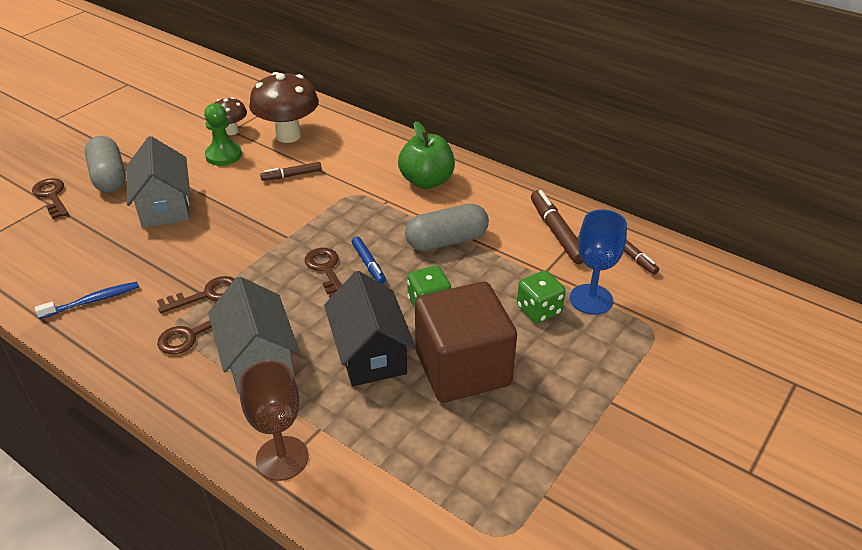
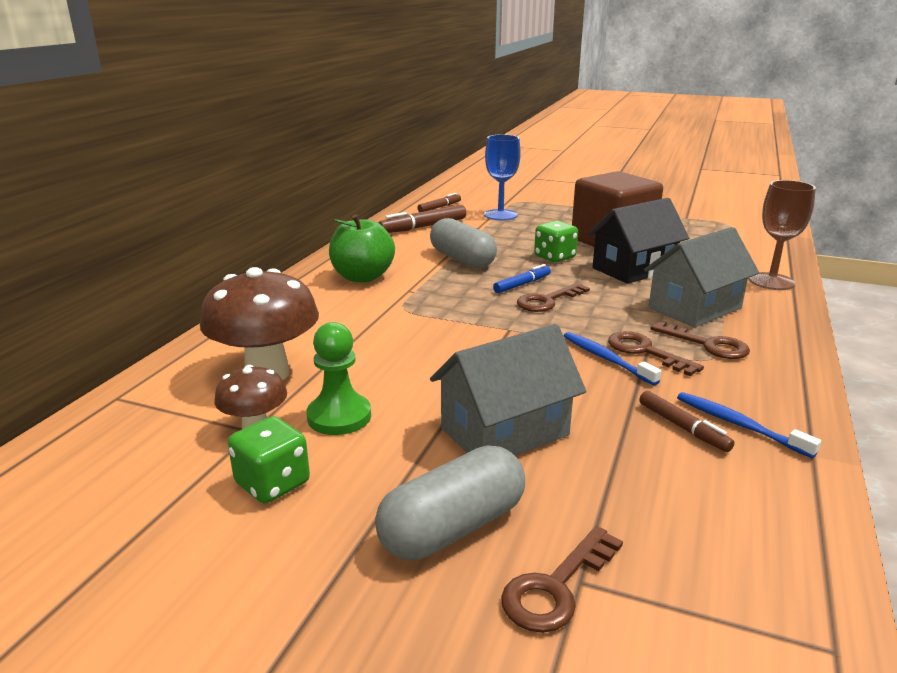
camera: 105 degrees left, 15 degrees down
(211, 271) = (606, 359): none -> blue toothbrush
(291, 175) = (378, 350): brown marker -> brown marker (683, 427)
(539, 310) = (526, 226): green dice -> green dice (272, 483)

